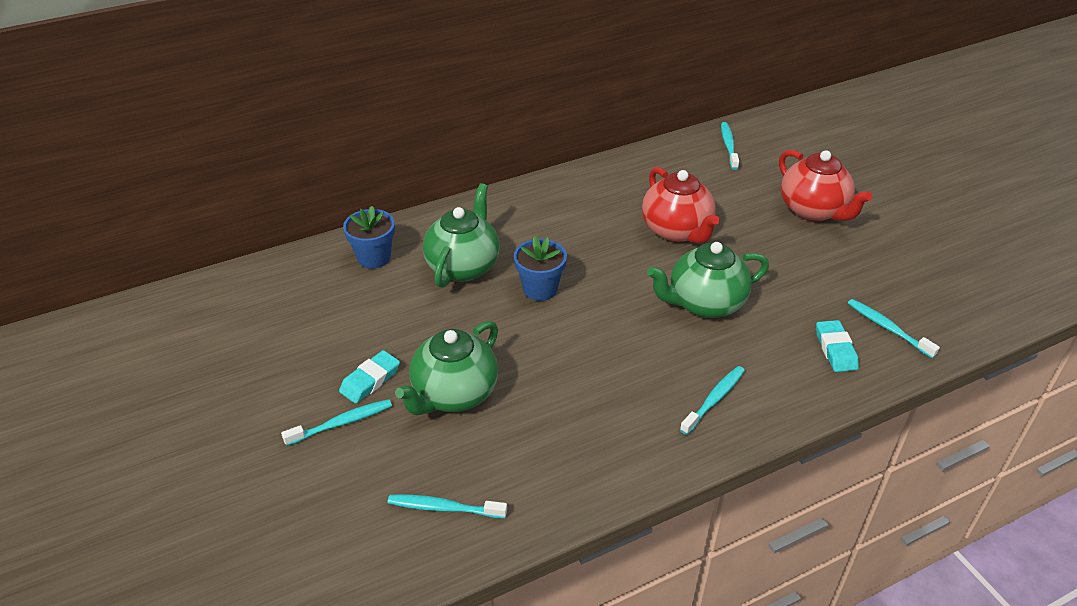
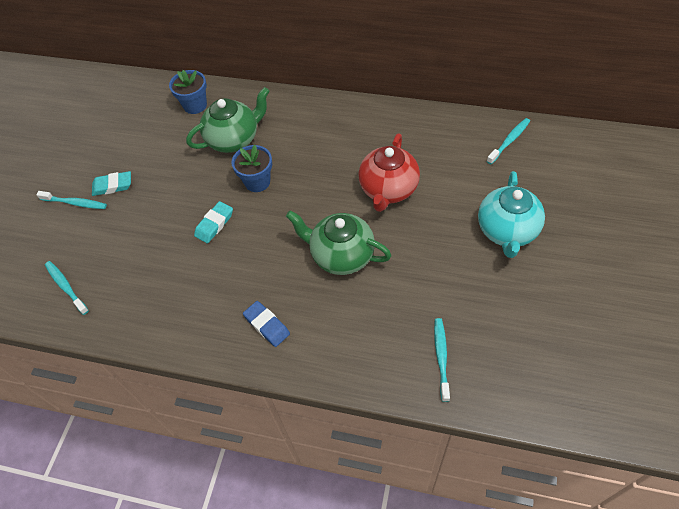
camera: 45 degrees right, 15 degrees up
(453, 394) = (140, 222): green teapot -> none
(714, 400) = (267, 325): turquoise toothbrush -> blue eraser
(814, 210) = (507, 231): red teapot -> turquoise teapot
(835, 349) = (384, 346): turquoise eraser -> turquoise eraser (214, 224)

